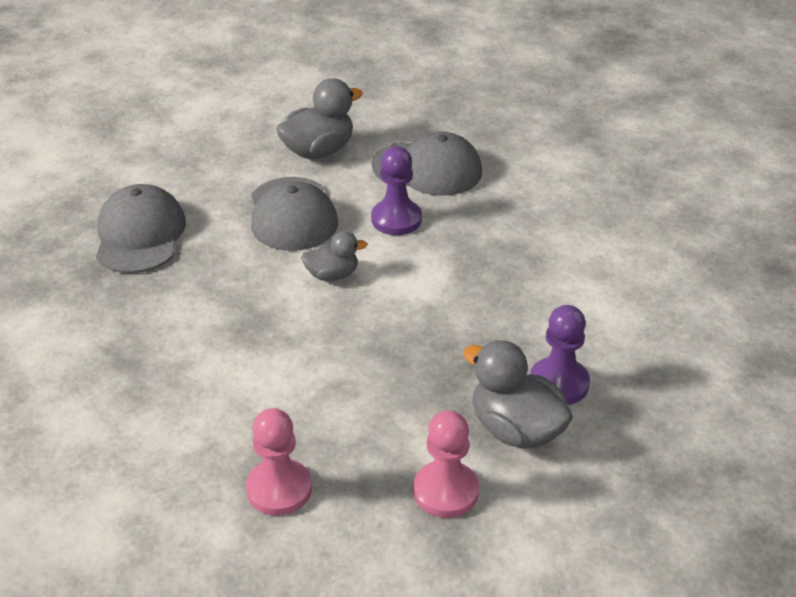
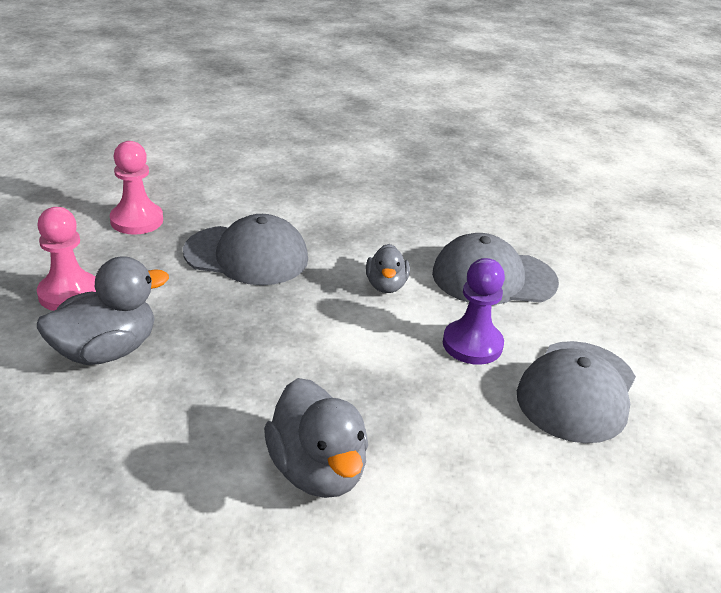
camera: 100 degrees right, 5 degrees down
(140, 235) = (476, 198): grey cap -> grey cap (247, 255)
(318, 151) = (616, 313): grey duck -> grey duck (317, 470)
(559, 383) = (146, 398): purple pawn -> none

